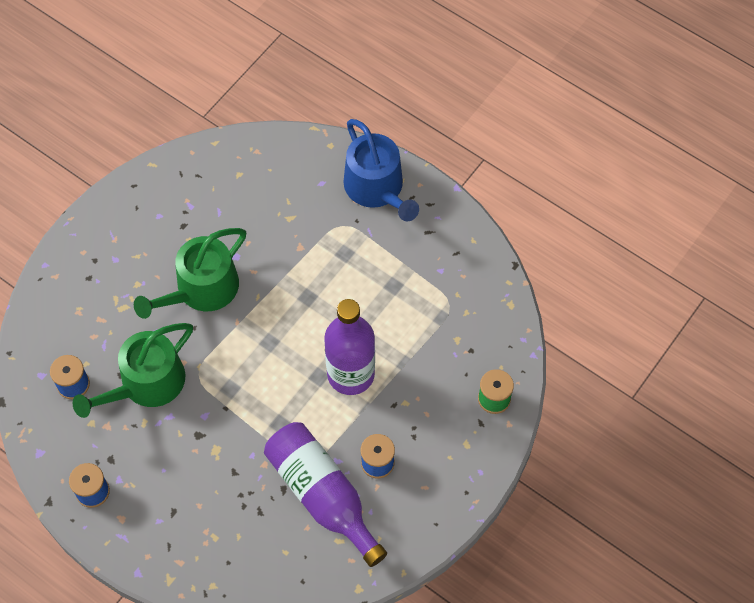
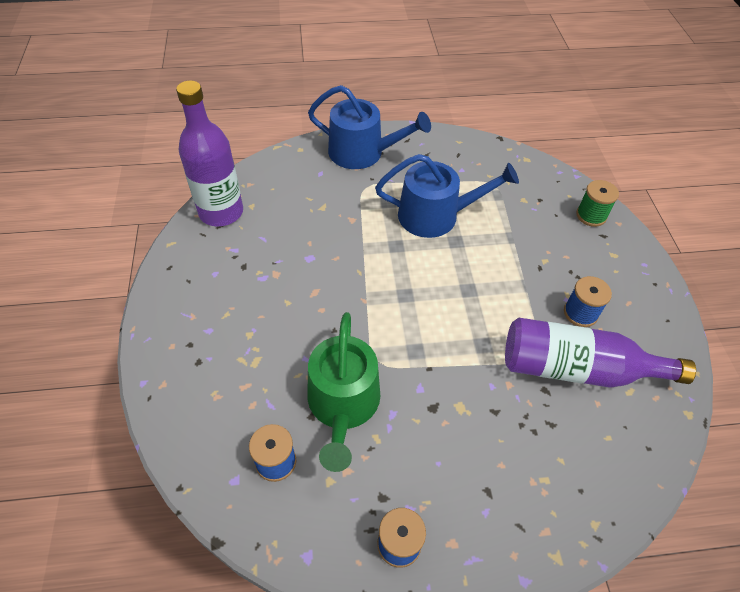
camera: 45 degrees left, 10 degrees down
(201, 289) = (309, 299): green watering can -> none
(351, 374) = (488, 271): purple bottle -> purple bottle (221, 212)
(368, 296) = (436, 215): none -> blue watering can

